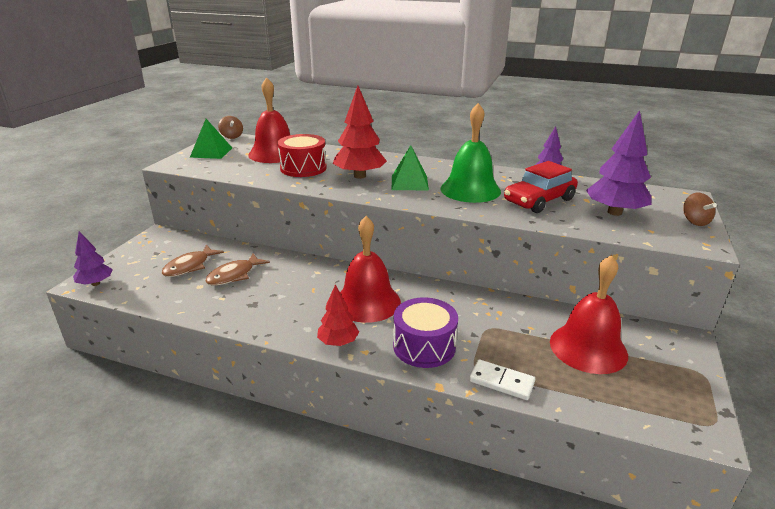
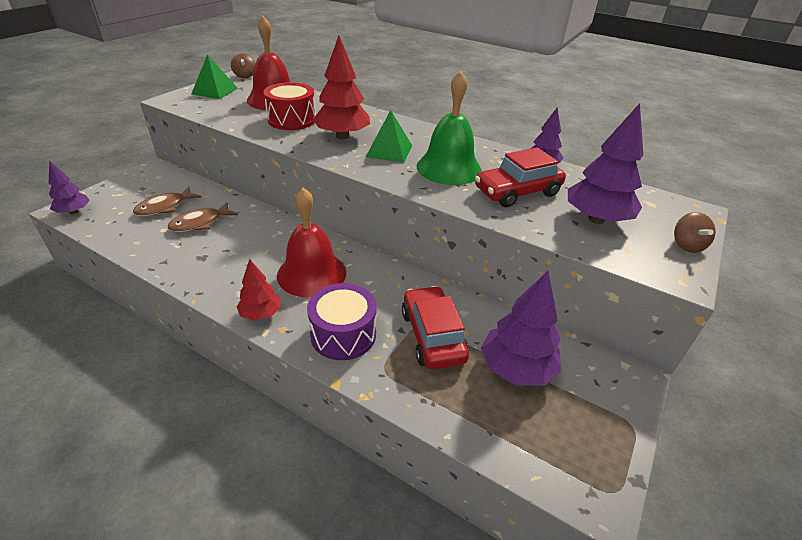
camera: 10 degrees right, 10 degrees up
(501, 382) = (402, 391): white domino -> none
(504, 334) = (432, 336): none -> red car
(588, 348) = (516, 368): red bell -> purple tree

